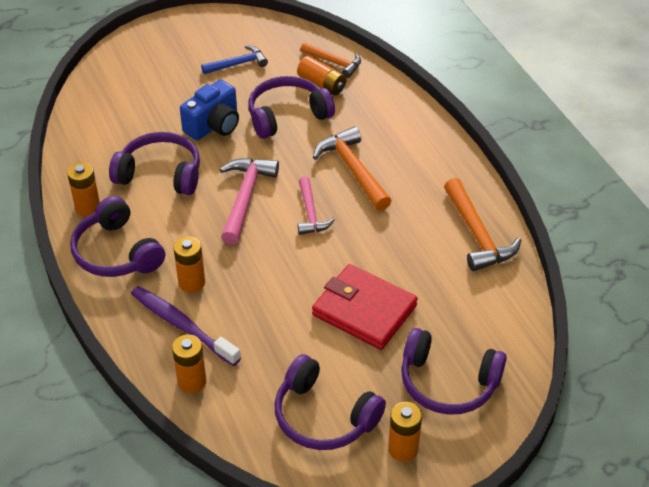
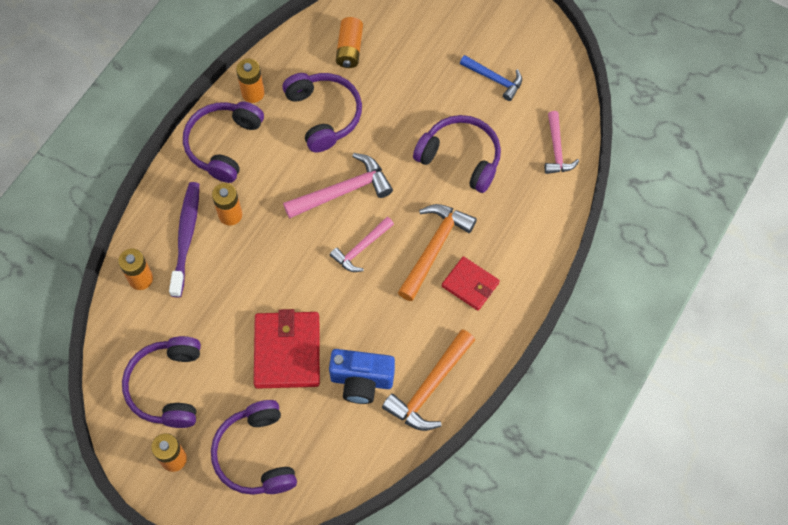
camera: 55 degrees right, 20 degrees up
(214, 126) = (406, 114): blue camera -> blue camera (361, 381)
(322, 84) = (521, 158): orange battery -> orange battery (349, 49)
(334, 63) = (557, 150): orange hammer -> pink hammer
(405, 166) = (470, 285): none -> red wallet

